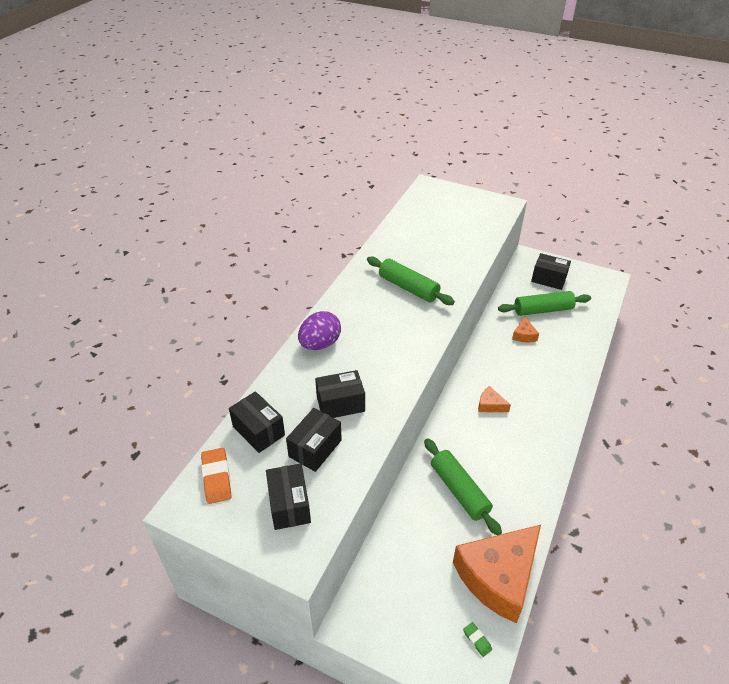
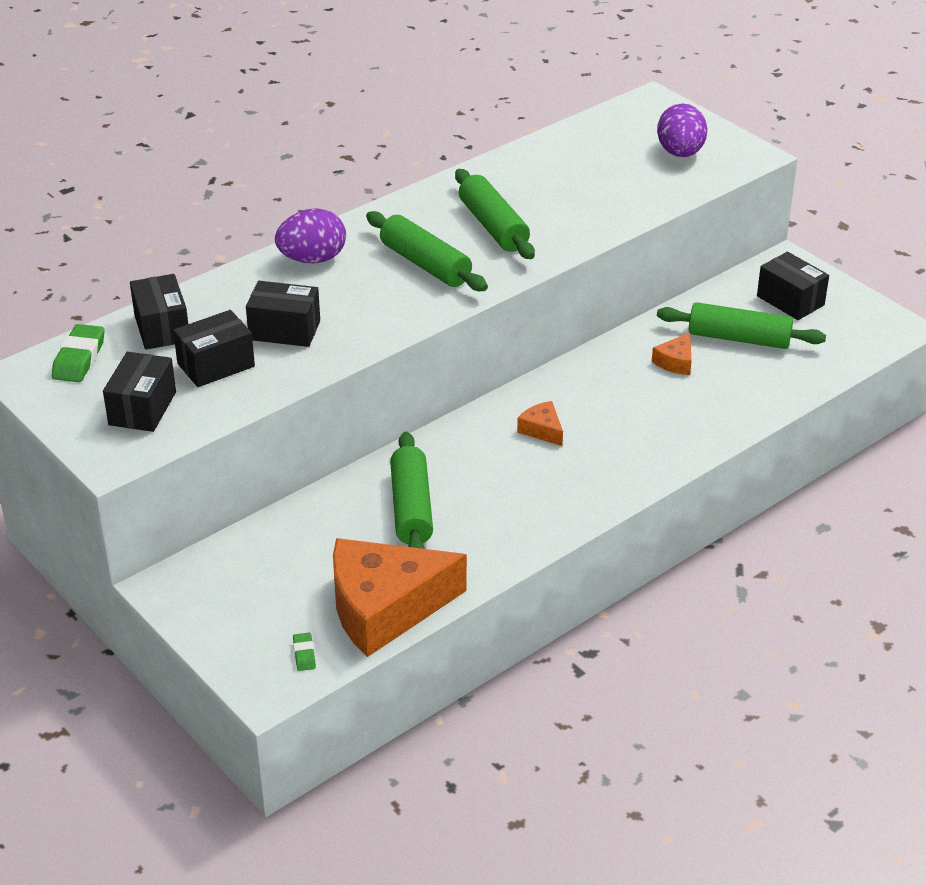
camera: 25 degrees right, 5 degrees down
(217, 478) = (79, 358): orange eraser -> green eraser
(390, 326) = (425, 264): none -> green rolling pin
(469, 213) = (680, 153): none -> purple egg

